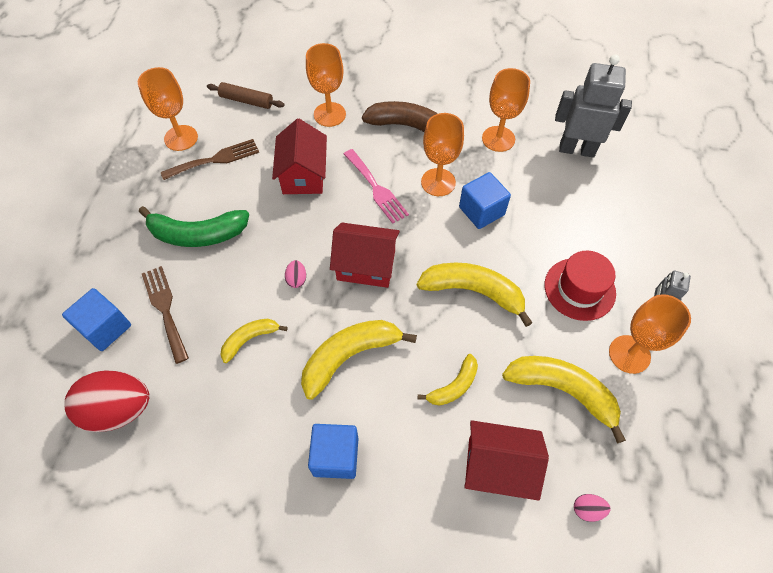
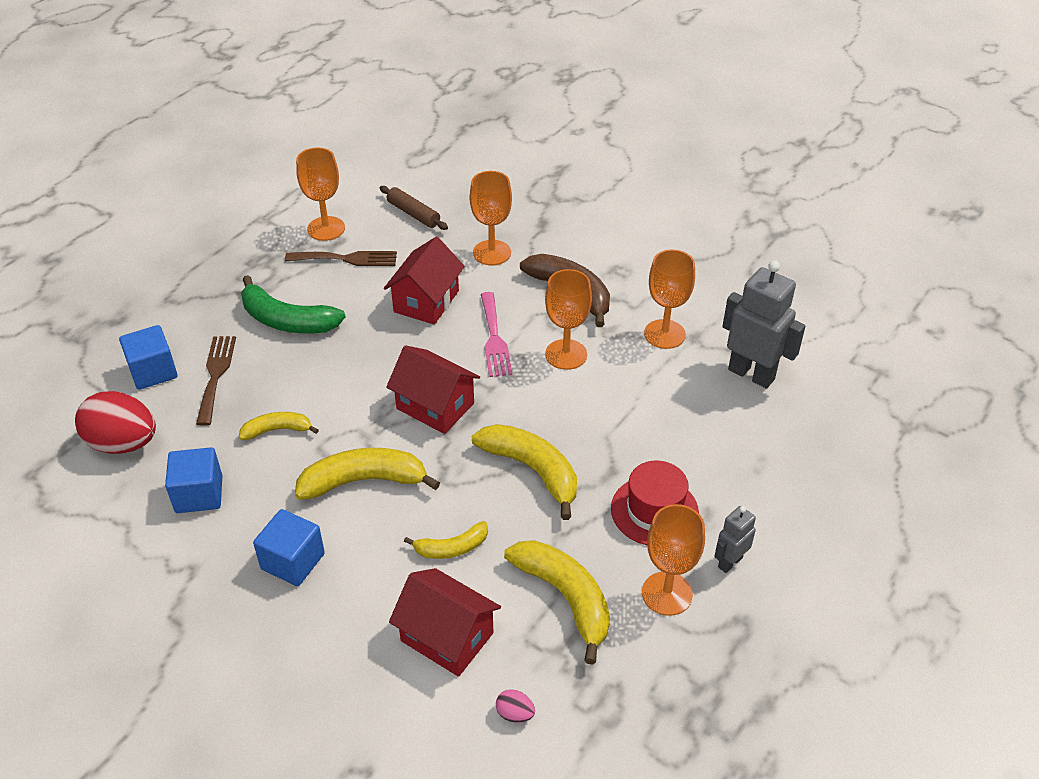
camera: 25 degrees right, 15 degrees down
(297, 279) = (357, 394): pink egg -> none
(481, 211) = (595, 398): blue cube -> blue cube (199, 494)

